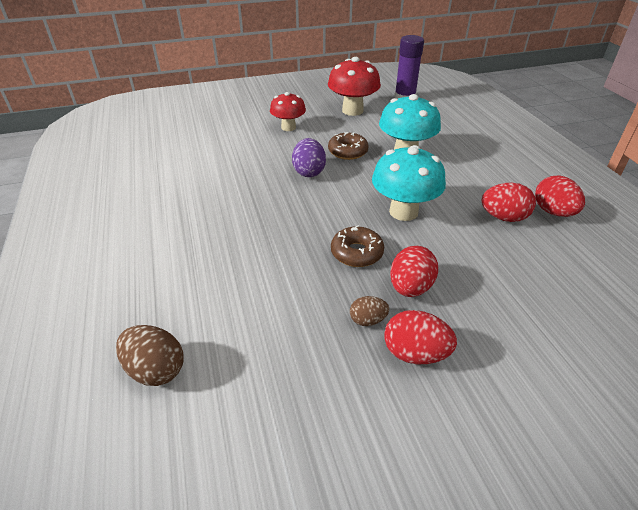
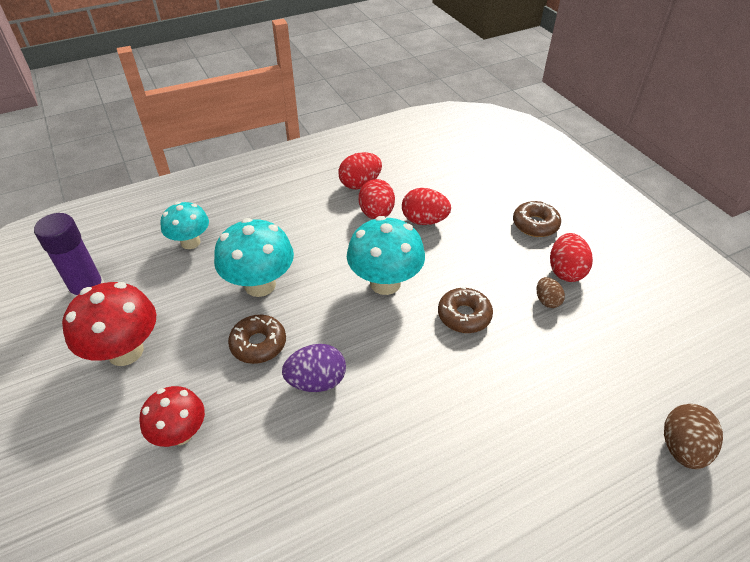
camera: 100 degrees left, 5 degrees up
(410, 287) = (496, 275): red egg -> red egg (424, 221)
(452, 127) = (190, 242): none -> turquoise mushroom
(505, 348) = (535, 224): none -> brown donut

